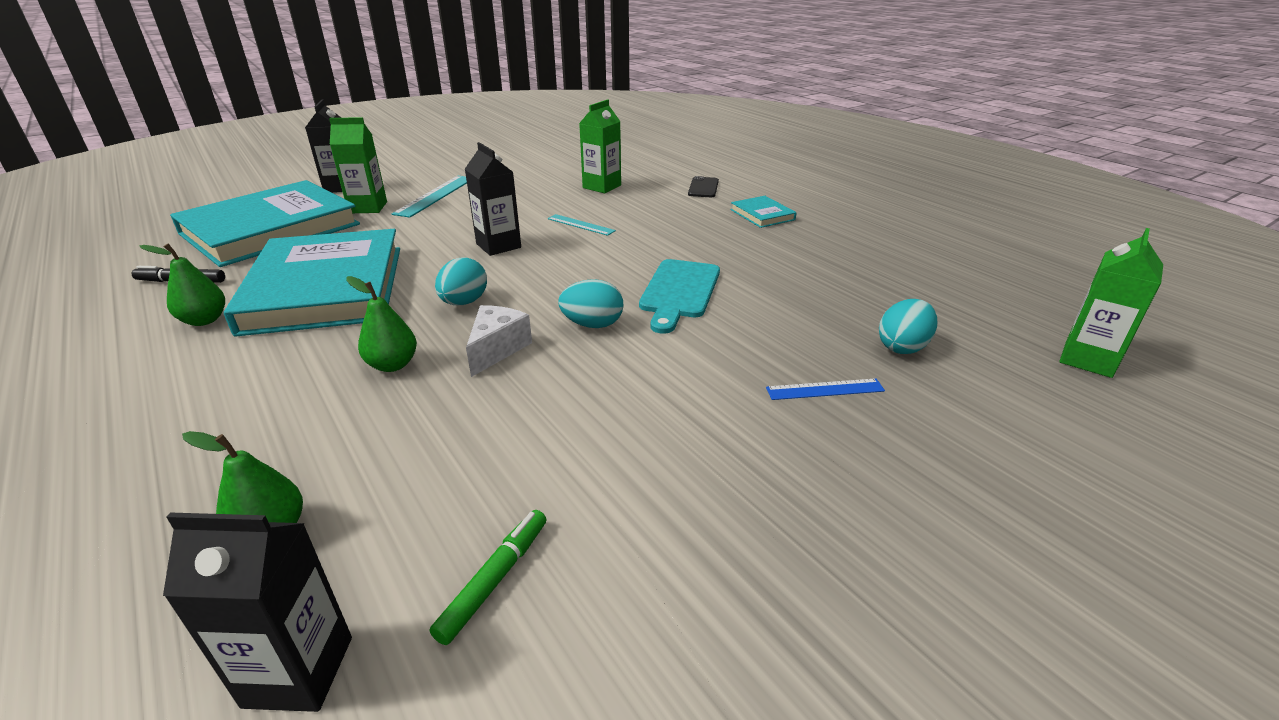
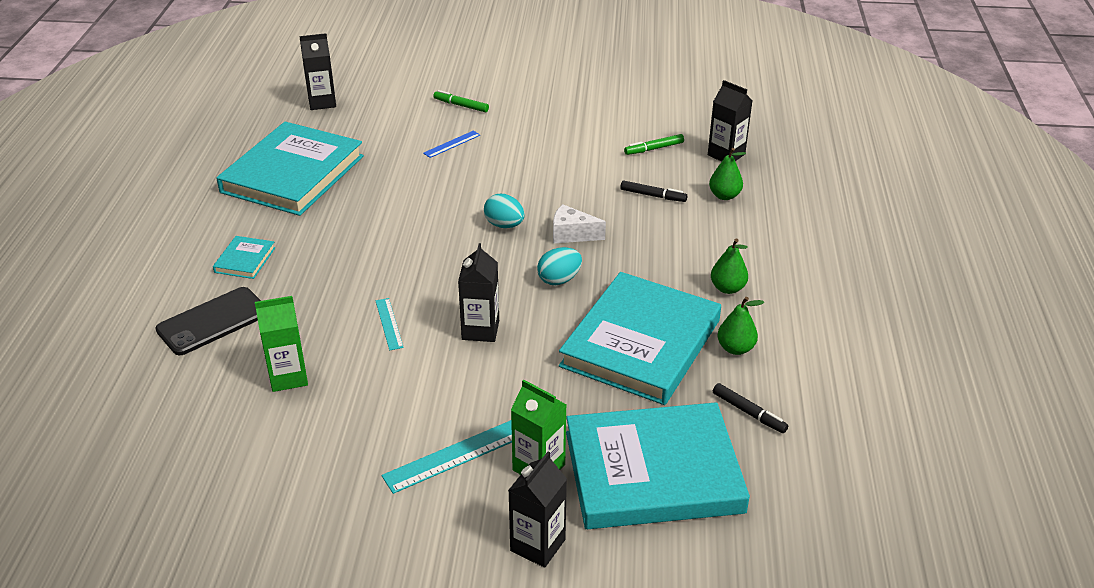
camera: 140 degrees left, 5 degrees up
(392, 365) = (635, 251): green pear -> green pear (727, 288)
(420, 461) = (653, 195): none -> black marker
(497, 349) = (572, 234): white cheese -> white cheese turned 45 degrees clockwise
(679, 292) = (425, 222): turquoise cutting board -> none
(703, 188) = (213, 321): black phone -> black phone, size x1.71
(825, 389) = (452, 144): blue ruler -> blue ruler turned 75 degrees counterclockwise
(888, 275) = (292, 174): none -> turquoise book
(902, 347) = (381, 141): turquoise egg -> none
(951, 467) = (461, 106): none -> green marker
(1088, 359) = (322, 102): green carton -> black carton

